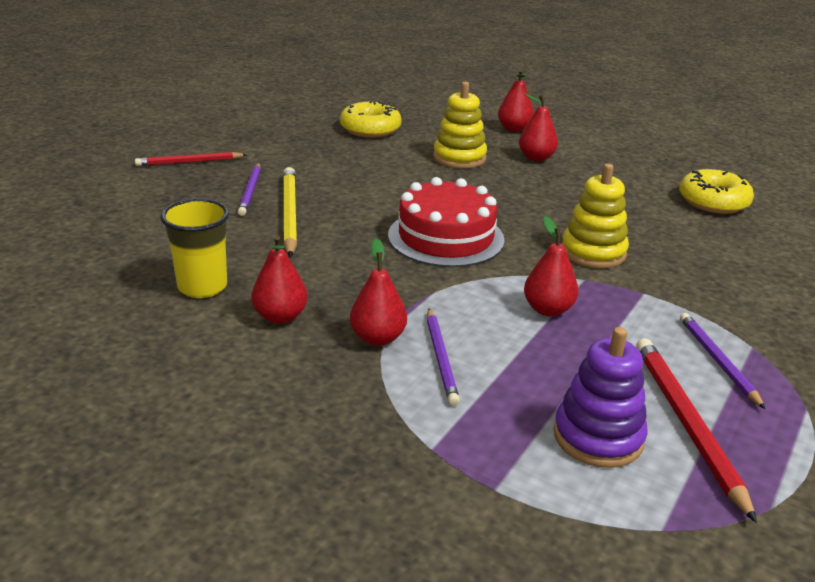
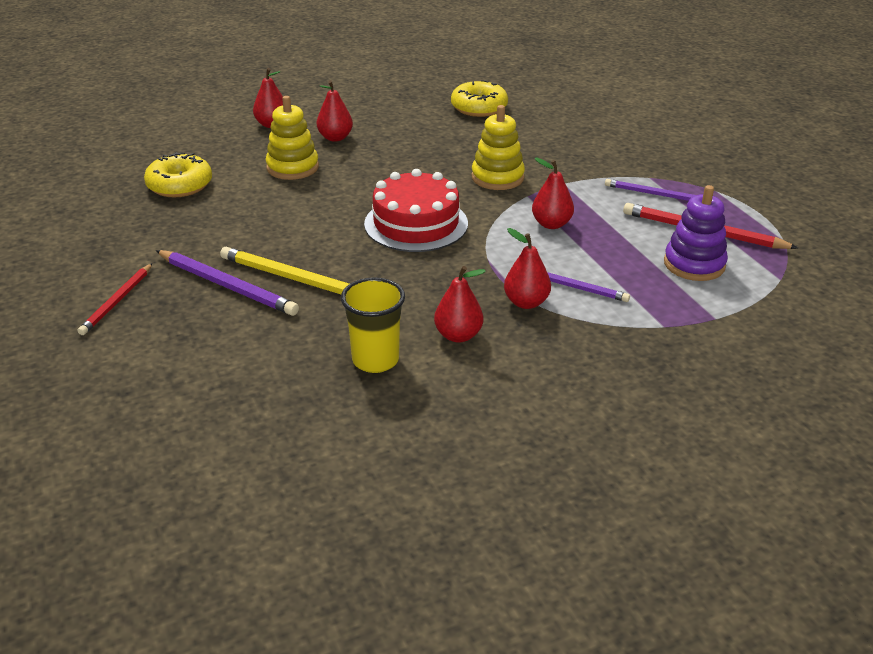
camera: 55 degrees left, 5 degrees up
(251, 191) = (227, 285): purple pencil -> purple pencil, size x1.53

